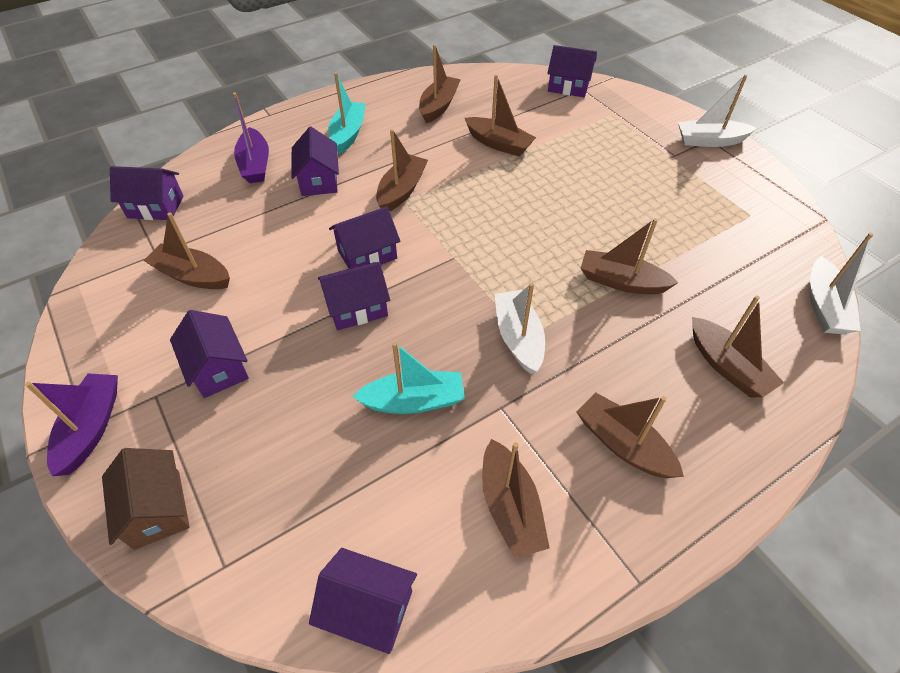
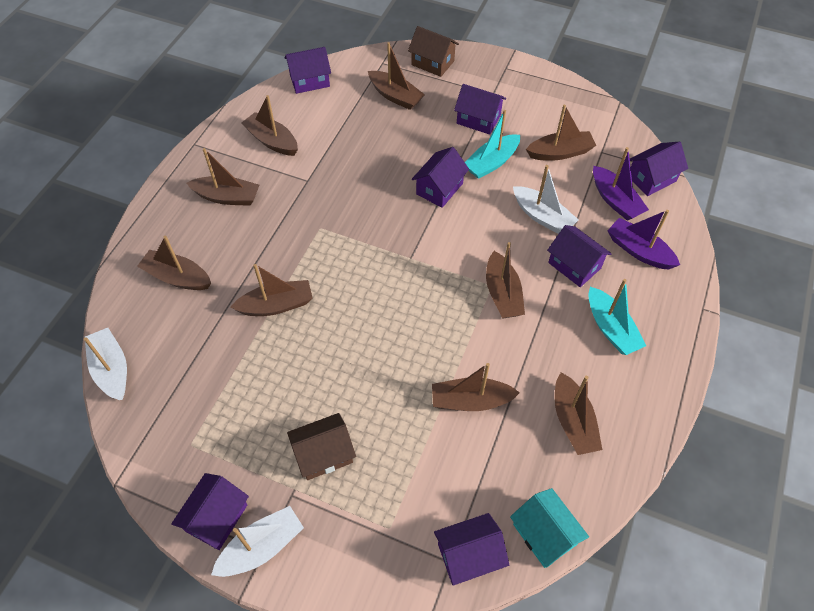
camera: 145 degrees right, 5 degrees up
(91, 428) = (502, 69): purple boat -> purple boat (615, 200)
(273, 477) = (395, 96): none -> brown boat
(367, 254) = (471, 226): purple house -> purple house (216, 518)
(413, 401) = (358, 159): turquoise boat -> turquoise boat (492, 162)
(513, 76) = (544, 534): none -> turquoise house
(518, 338) = (324, 224): white boat -> white boat (542, 216)
(636, 164) = (324, 454): none -> brown house

